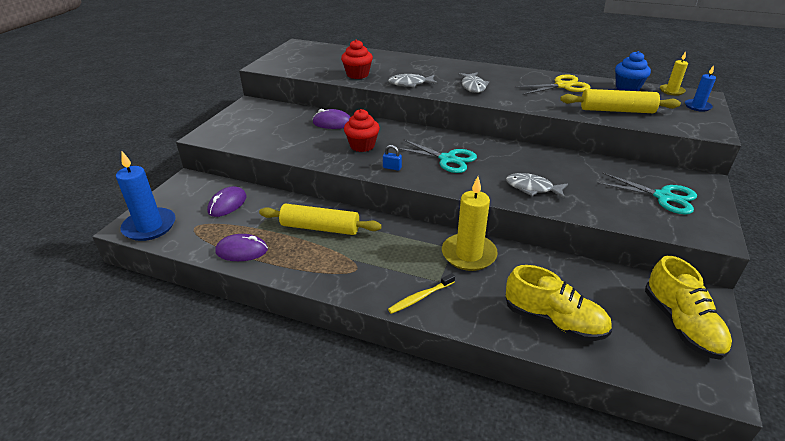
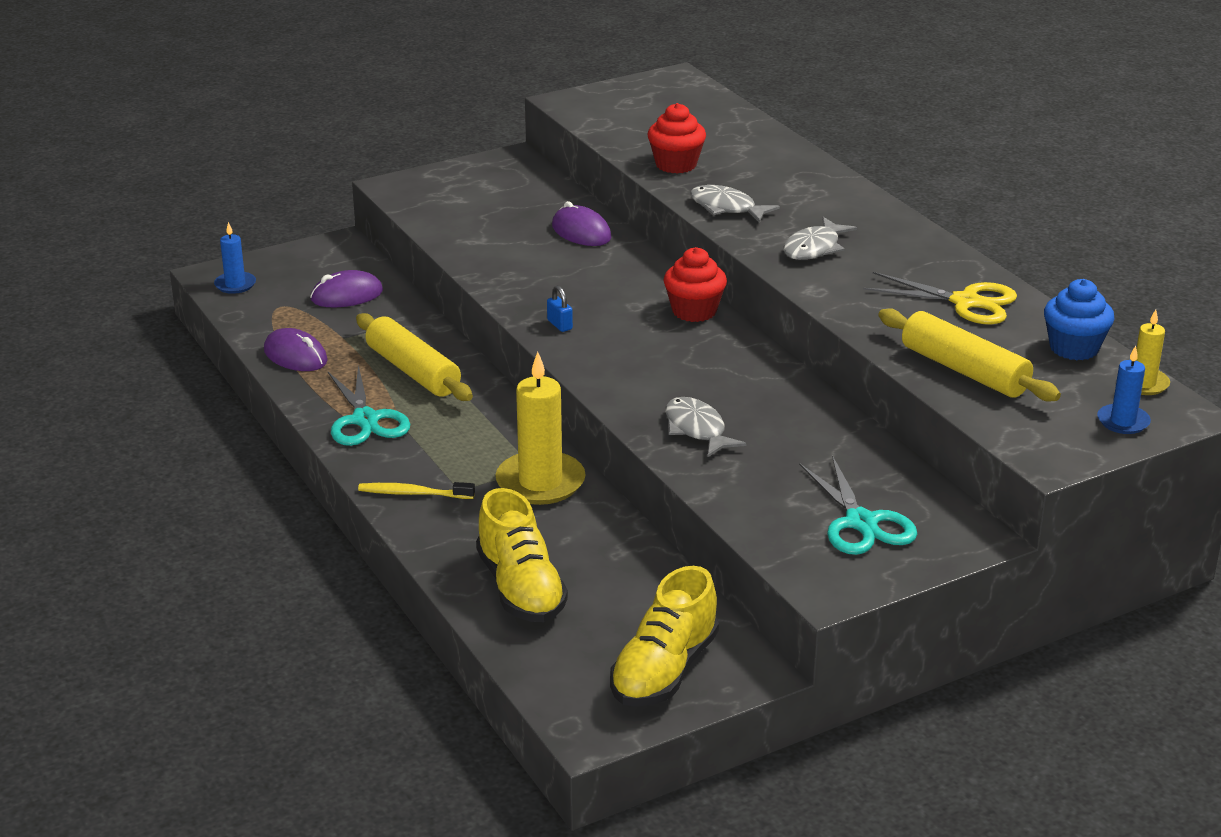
camera: 40 degrees right, 5 degrees down
(150, 226) = (235, 285): blue candle -> blue candle, size x0.54
(362, 146) = (569, 280): red cupcake -> red cupcake (694, 311)
(447, 159) = (652, 346): turquoise scissors -> turquoise scissors (365, 420)

